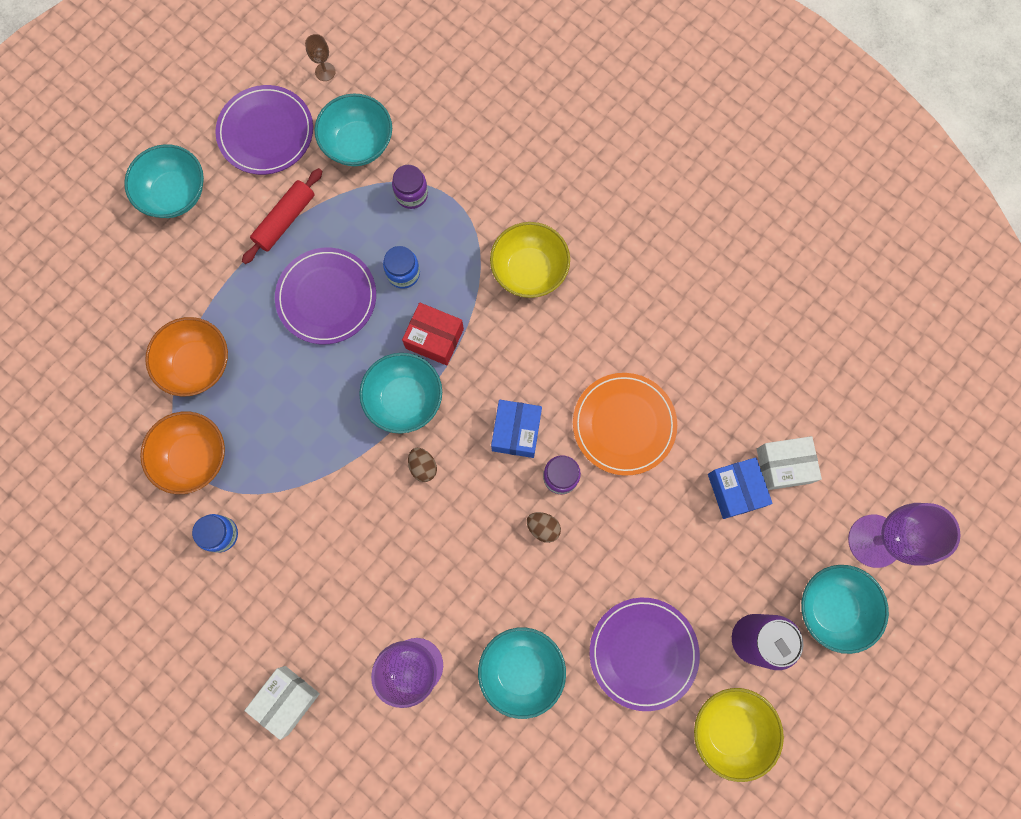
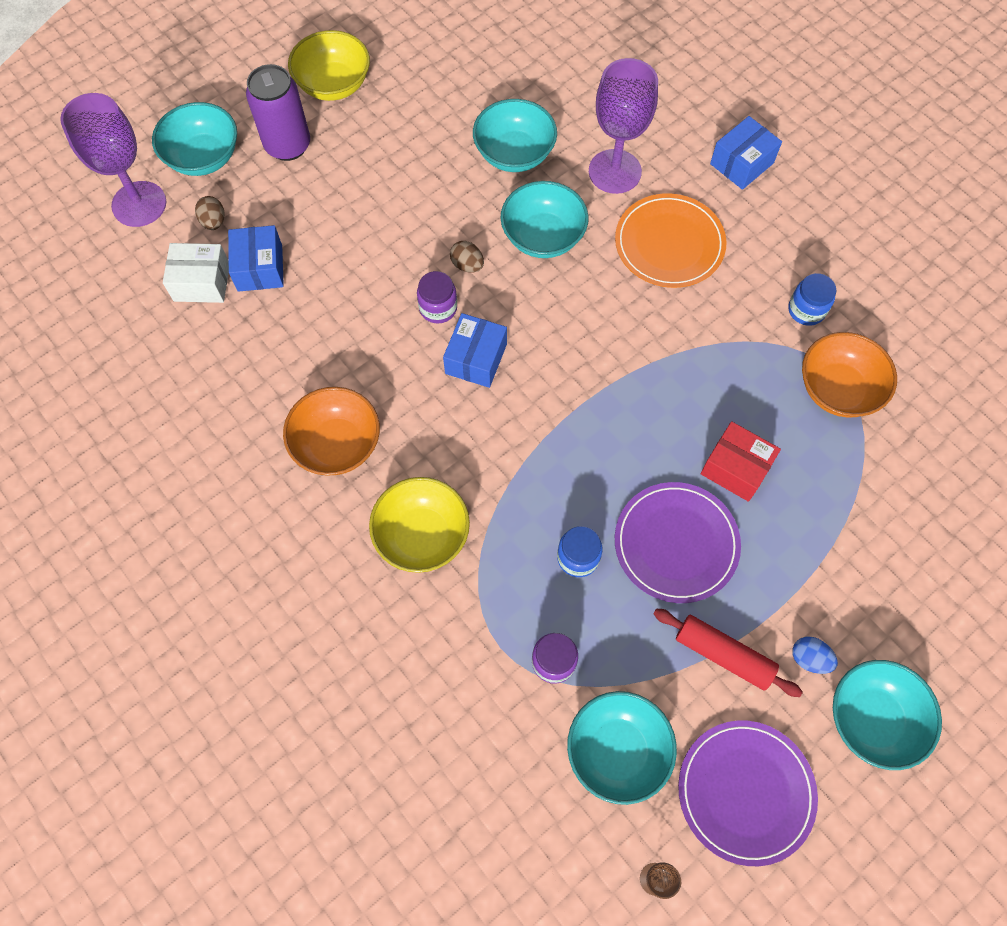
camera: 170 degrees left, 10 degrees down
(197, 364) = (836, 489): orange bowl -> orange bowl (337, 444)
(220, 228) = (809, 658): none -> blue egg
(285, 220) = (723, 654): red rolling pin -> red rolling pin turned 75 degrees clockwise
(286, 700) = (741, 163): white box -> blue box
(404, 399) = (595, 412): turquoise bowl -> turquoise bowl (543, 237)
(423, 467) = (584, 340): brown egg -> brown egg (214, 221)
(434, 338) = (551, 473): red box -> red box (735, 468)
(624, 424) = (357, 347): orange plate -> orange plate (669, 243)
(643, 653) = (395, 150): purple plate -> none

